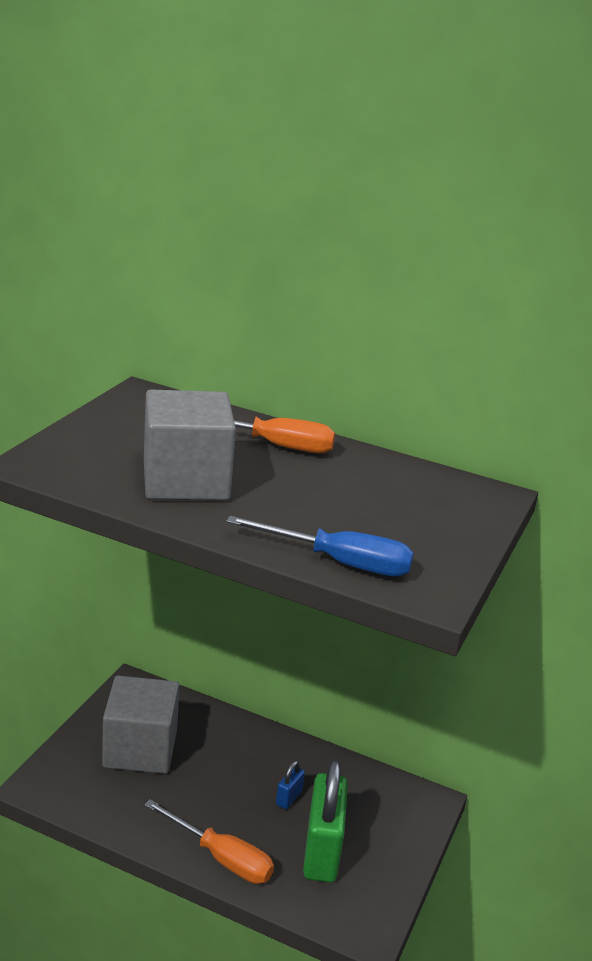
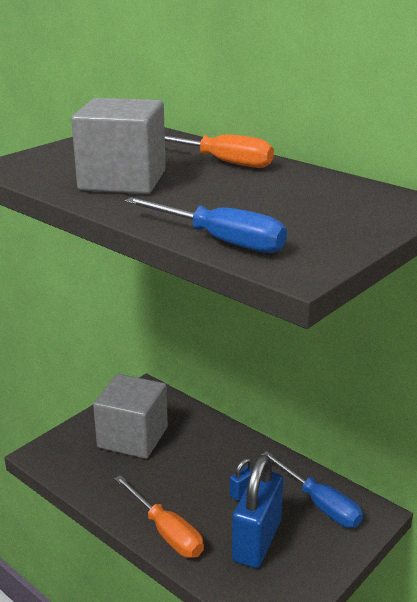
camera: 20 degrees right, 0 degrees up
(322, 852) = (257, 541): green padlock -> blue padlock
(373, 799) = (319, 504): none -> blue screwdriver

